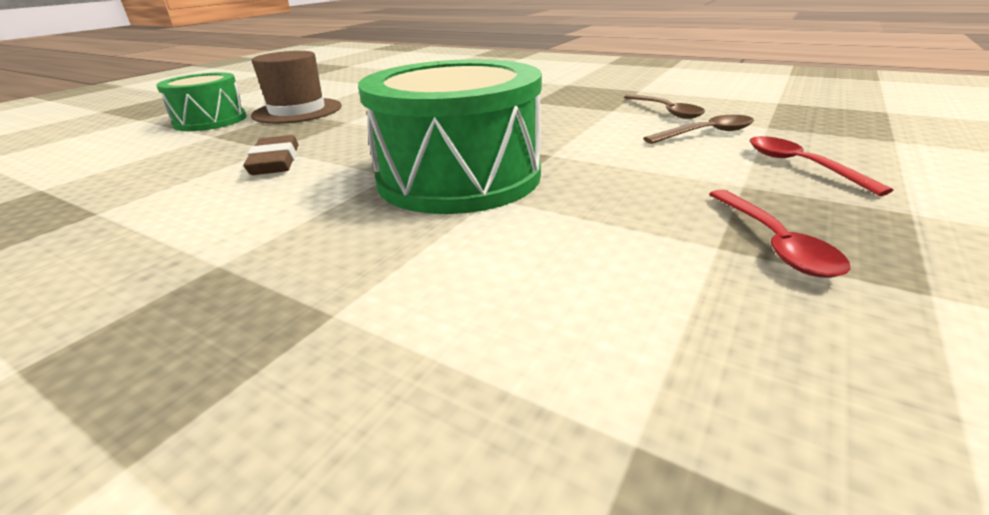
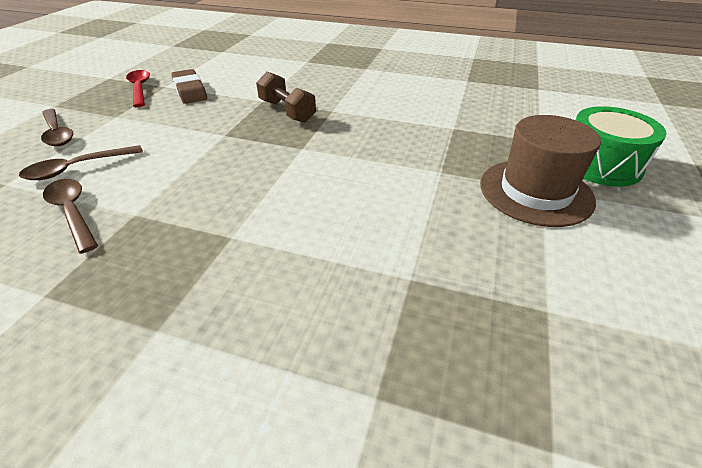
camera: 165 degrees right, 10 degrees up
(275, 161) = (428, 116): brown eraser -> brown eraser (190, 90)
(459, 177) = (287, 111): green drum -> brown dumbbell
(800, 166) = (57, 133): red spoon -> brown spoon

